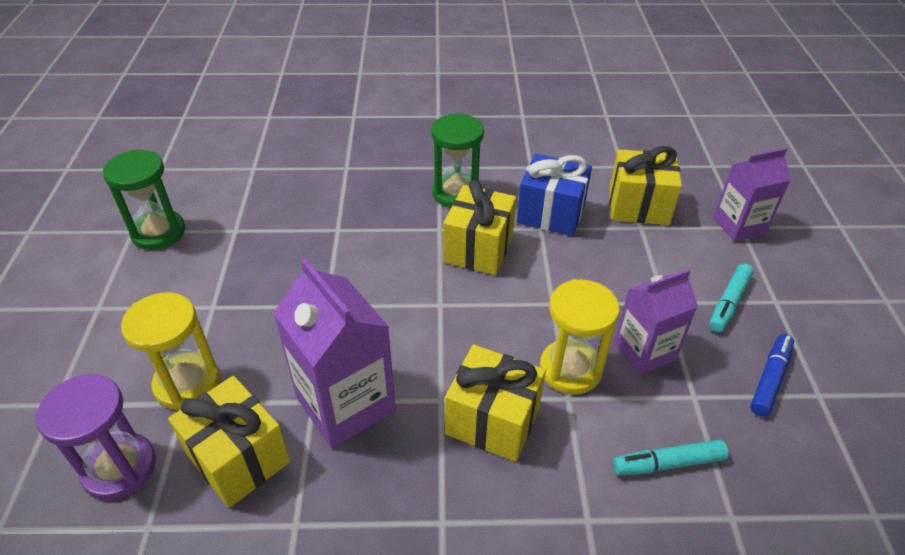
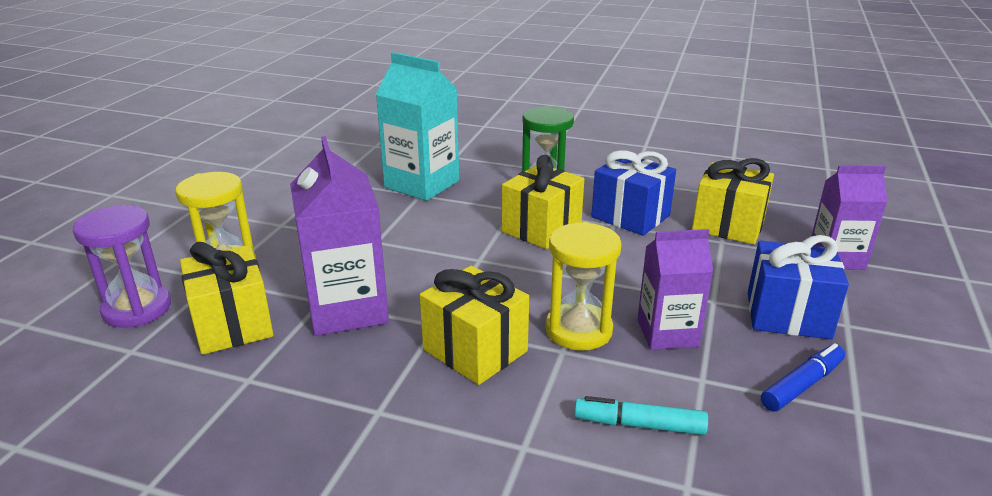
camera: 20 degrees right, 15 degrees down
(158, 232) = (271, 173): green hourglass -> none
(332, 214) = (422, 184): none -> turquoise carton
(728, 303) = (788, 315): turquoise marker -> blue gift

